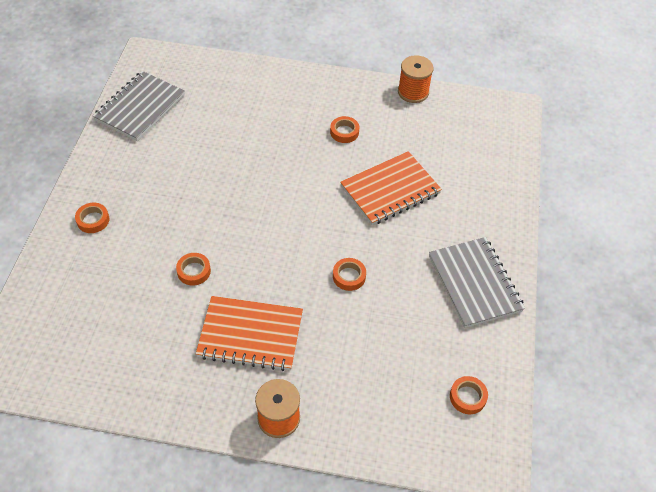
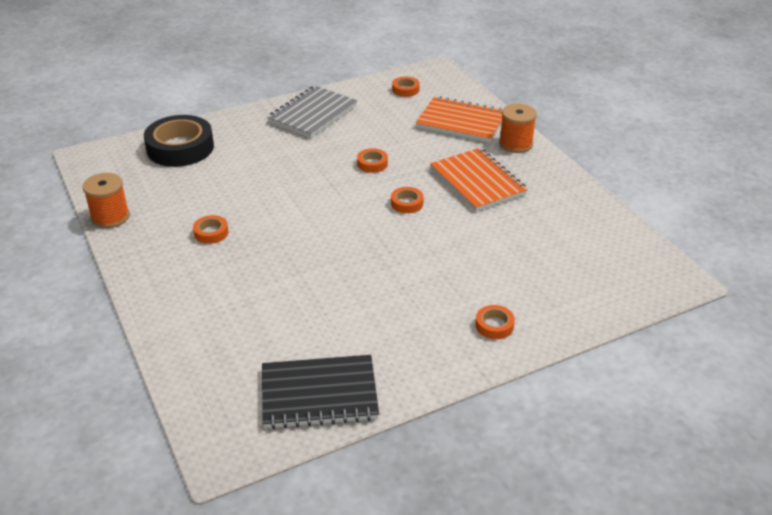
camera: 125 degrees left, 15 degrees down
(140, 108) = (319, 395): grey notebook -> black notebook
(194, 271) = (464, 236): orange tape -> orange tape (407, 203)
(390, 190) = (260, 180): orange notebook -> orange notebook (461, 122)
(484, 165) = (180, 148): none -> black tape

